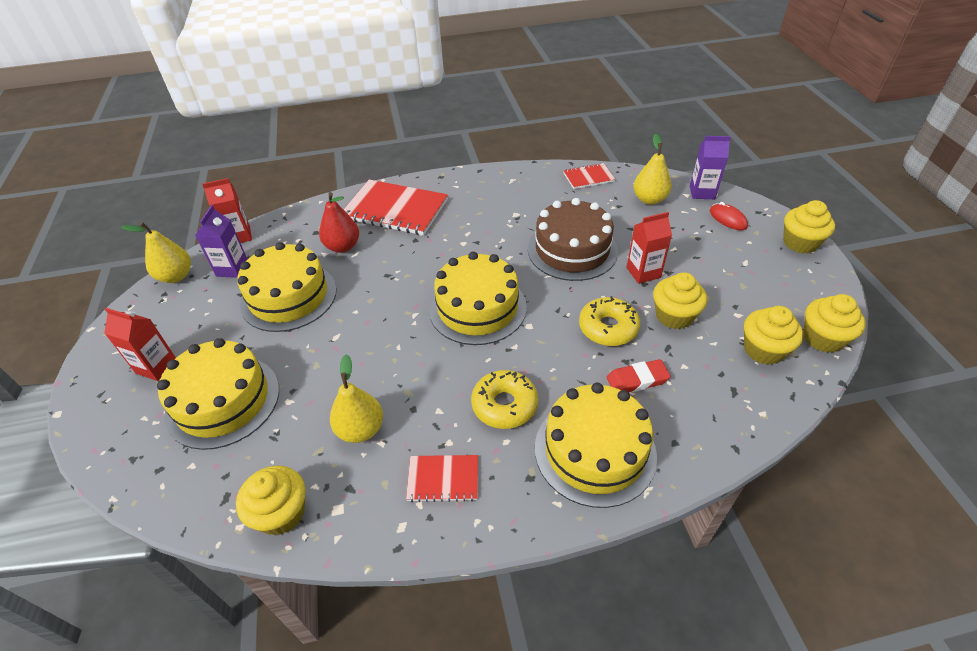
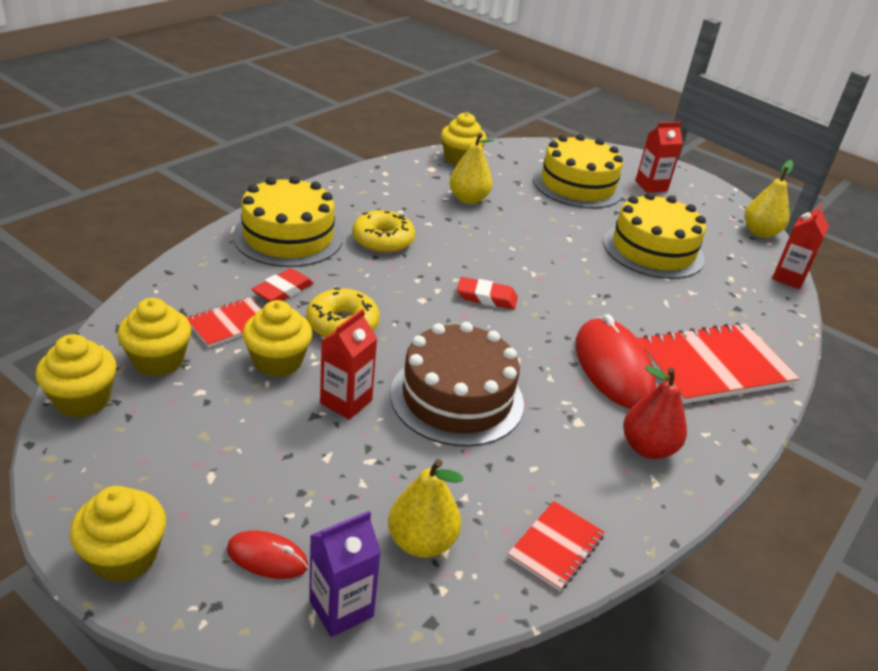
camera: 135 degrees right, 10 degrees down
(232, 269) = (735, 252): purple carton -> none
(342, 246) = (689, 304): red pear -> red pear (647, 448)
(443, 479) = (383, 195): red notebook -> red notebook (229, 324)
(456, 230) = (613, 368): none -> red mouse
(477, 308) = (486, 297): yellow cake -> red eraser

